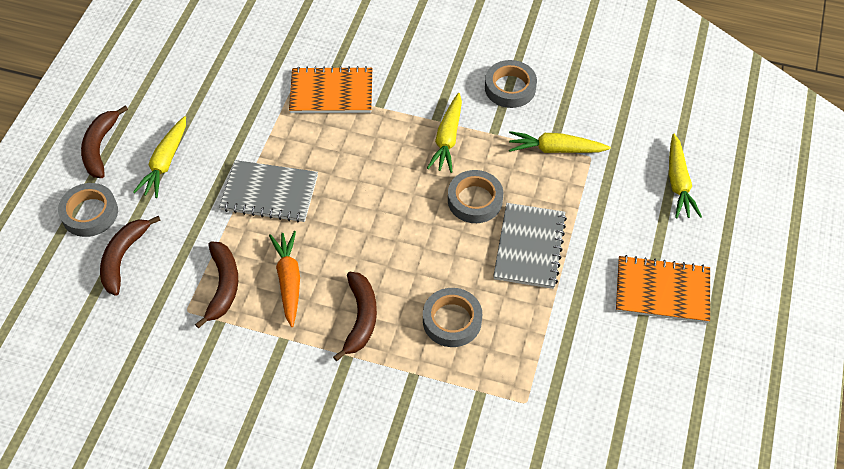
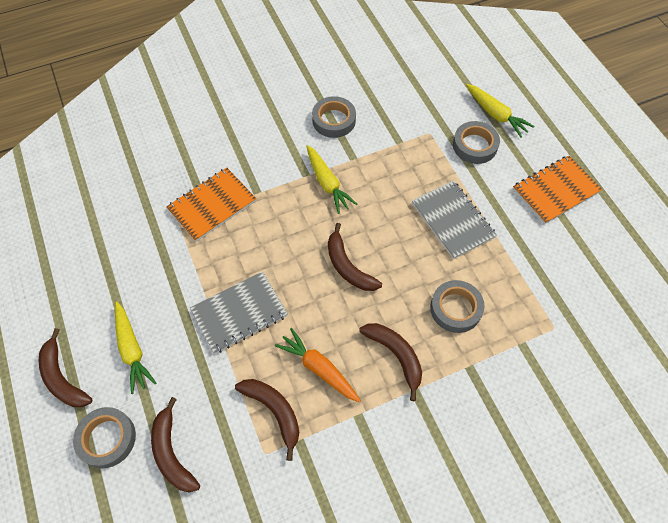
camera: 40 degrees left, 5 degrees up
(394, 219) = (347, 266): none -> brown banana
(475, 200) = (387, 213): grey tape -> grey tape (475, 145)
(555, 149) = (403, 143): yellow carrot -> none

